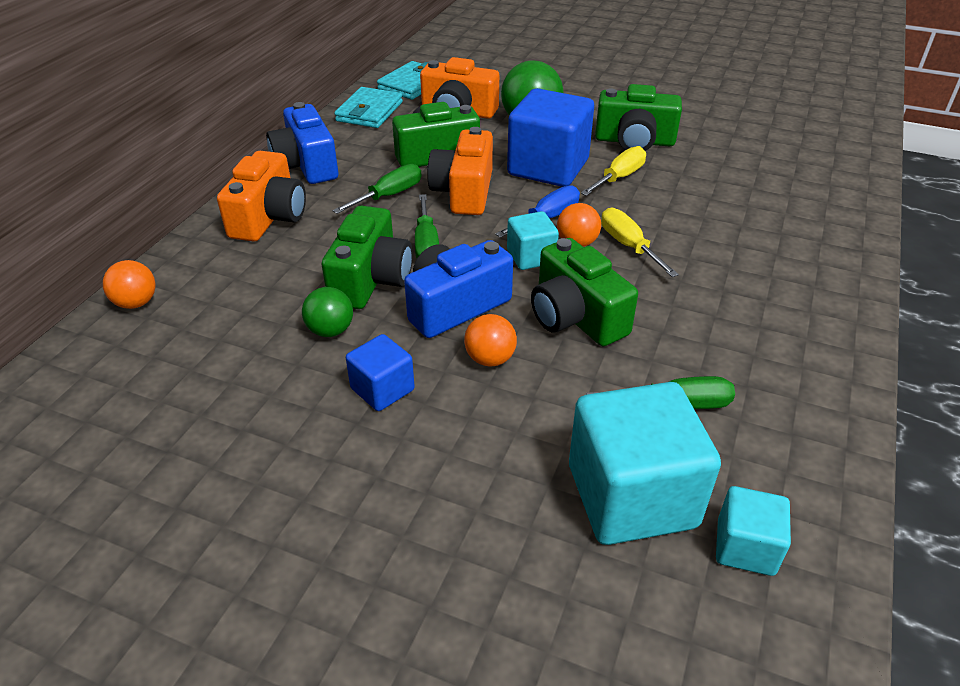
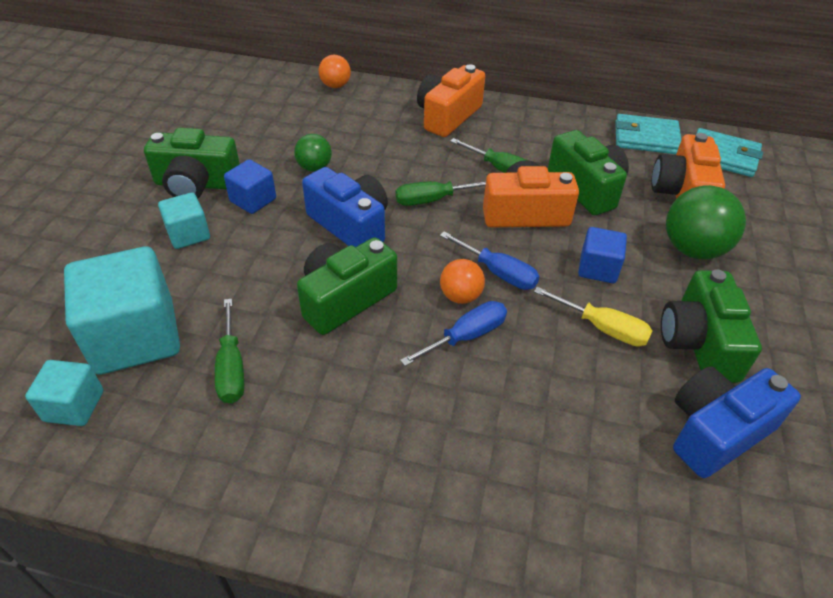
camera: 80 degrees right, 5 degrees up
(269, 217) = (448, 116): orange camera -> orange camera turned 120 degrees clockwise
(306, 165) = (532, 120): blue camera -> blue camera (716, 431)
(371, 279) = (378, 177): green camera -> green camera (196, 184)
(490, 359) = (287, 250): orange ball -> none
(531, 257) = (430, 265): turquoise cube -> turquoise cube (188, 234)
(548, 167) = (598, 268): blue cube -> blue cube, size x0.52
(628, 246) = (466, 336): yellow screwdriver -> blue screwdriver

